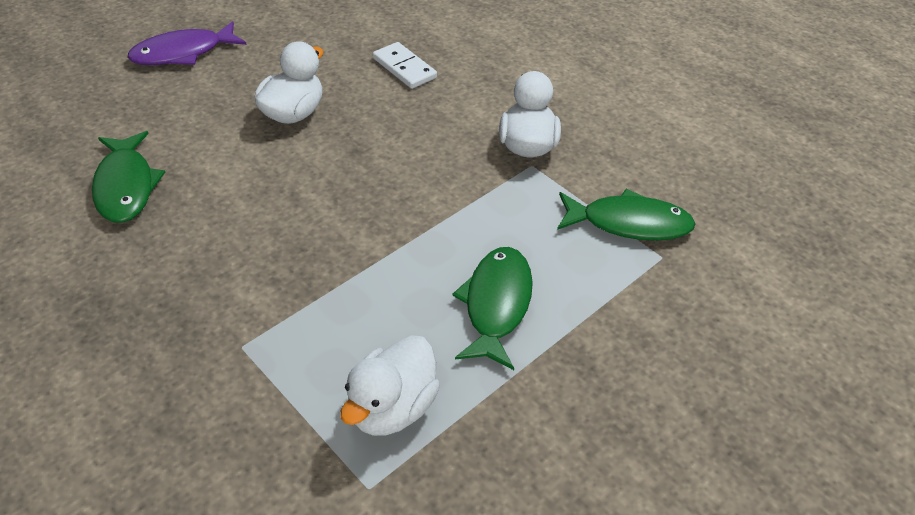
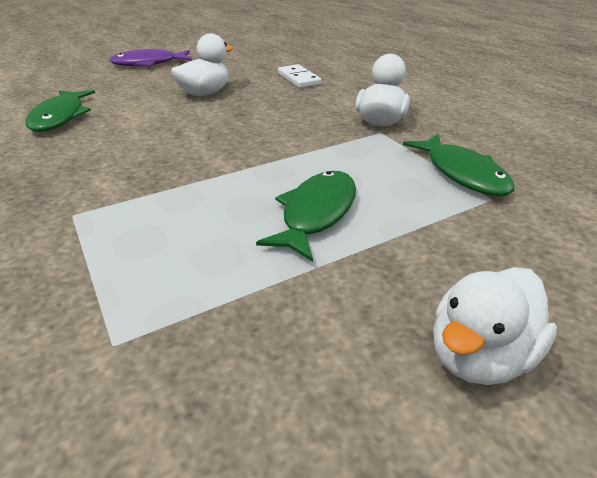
camera: 15 degrees right, 10 degrees down
(392, 407) = (177, 277): white duck -> white duck (479, 355)
(629, 223) = (462, 173): green fish -> green fish turned 45 degrees clockwise

